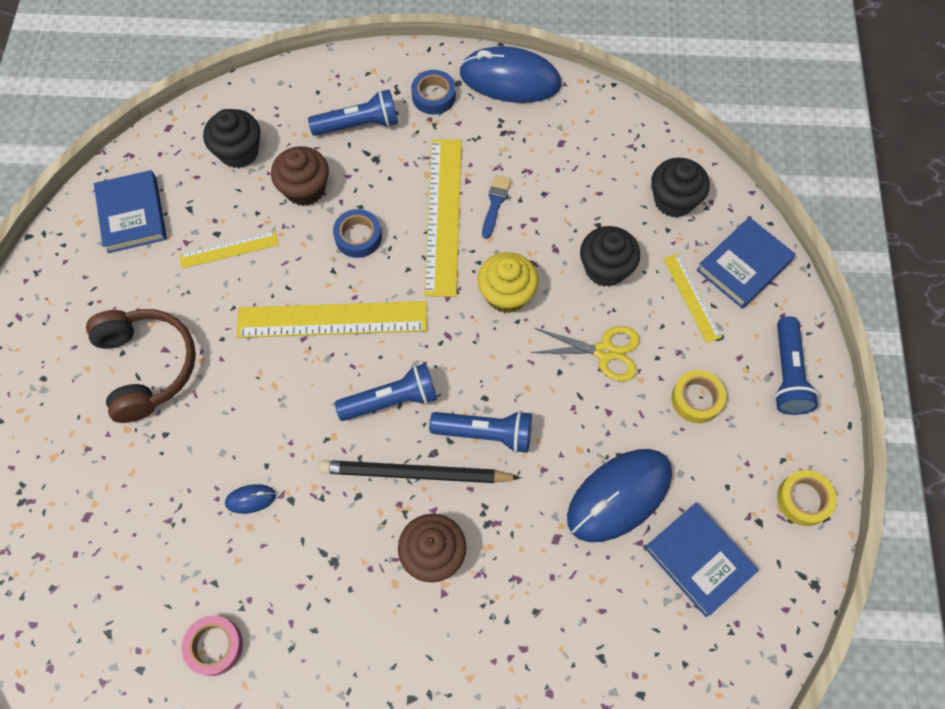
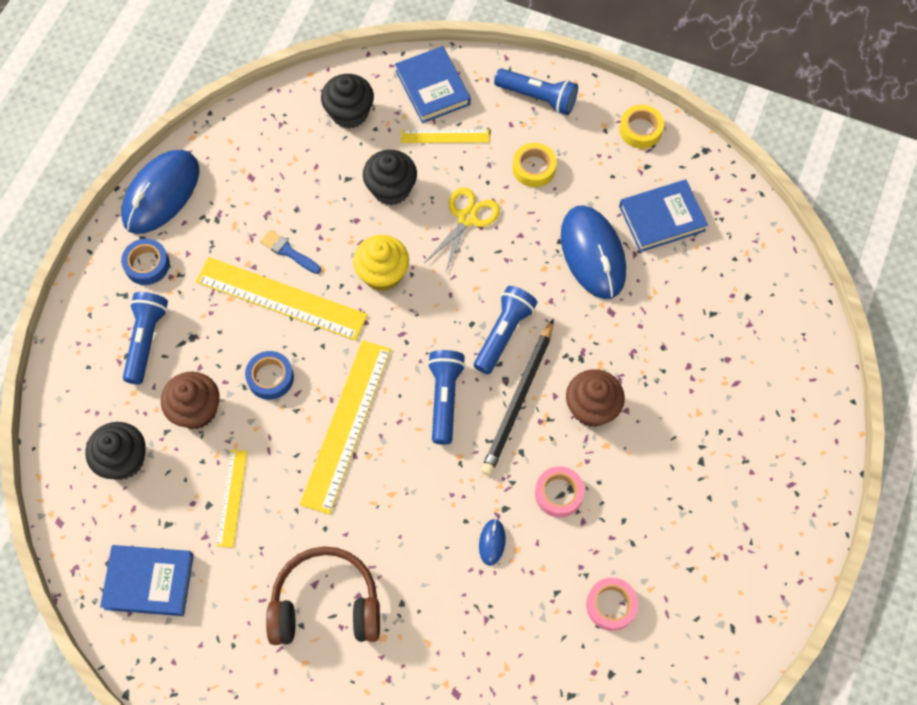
camera: 70 degrees left, 0 degrees up
(323, 550) = (558, 494): none -> pink tape

